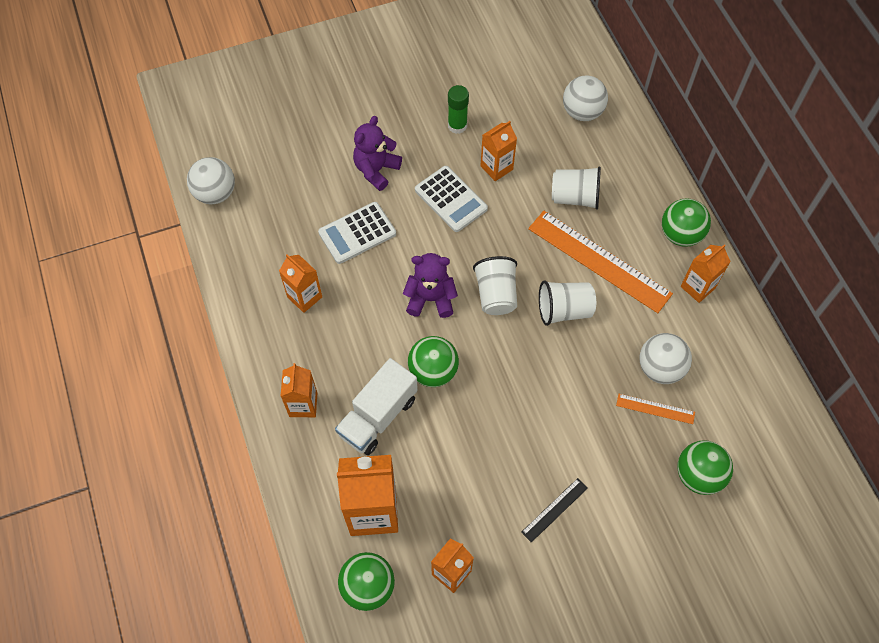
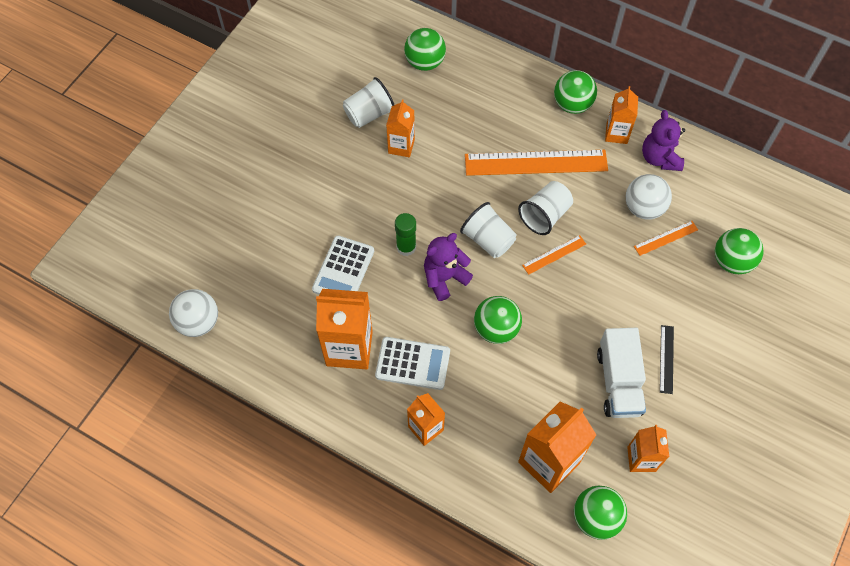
camera: 40 degrees left, 0 degrees up
(304, 297) = (349, 348): orange carton -> orange carton, size x1.70
(376, 170) = (312, 211): purple teddy bear -> purple teddy bear (660, 158)
(378, 416) = (488, 392): white truck -> white truck (618, 382)
(451, 199) = (390, 194): white calculator -> white calculator (412, 363)
(457, 126) = (342, 135): green glue stick -> green glue stick (406, 247)
(540, 348) = (554, 254): none -> orange ruler
(575, 197) = (477, 129): white cup -> white cup (369, 114)
(582, 112) = (425, 62): white ball -> green ball

